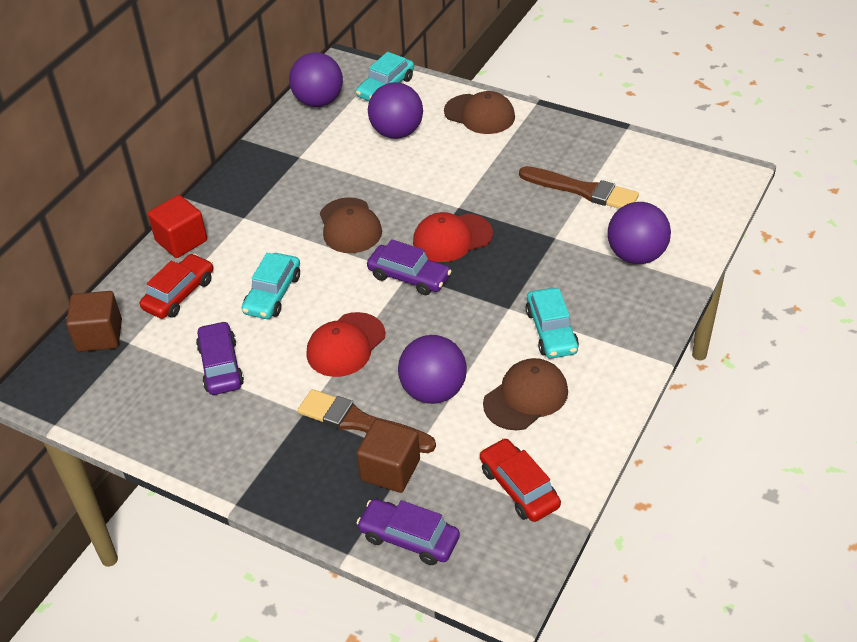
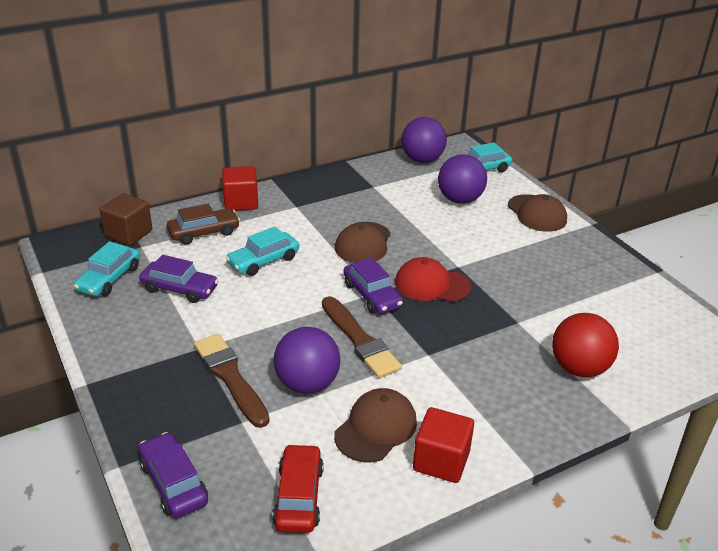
camera: 30 degrees right, 10 degrees down
(179, 294) = (204, 232): red car -> brown car
(221, 366) = (179, 289): purple car -> purple car turned 90 degrees clockwise
(345, 345) = (277, 318): red cap -> none
(390, 470) = (215, 423): brown cube -> none
(526, 397) = (376, 428): brown cap -> brown cap turned 45 degrees counterclockwise
(551, 331) = (447, 389): turquoise car -> turquoise car (109, 279)
(582, 190) = (574, 299): brown brush -> brown brush (360, 340)
(599, 395) = (441, 461): none -> red cube
(636, 255) = (579, 368): purple ball -> red ball

